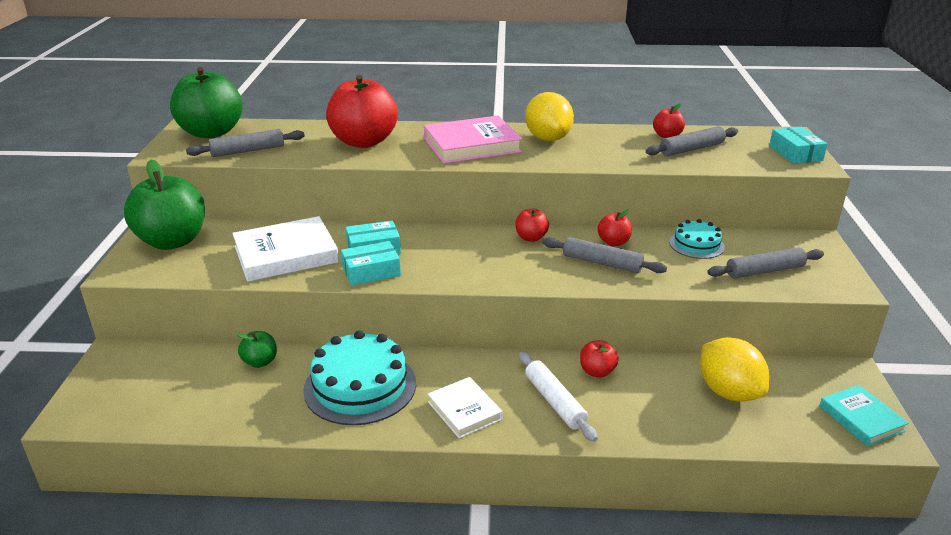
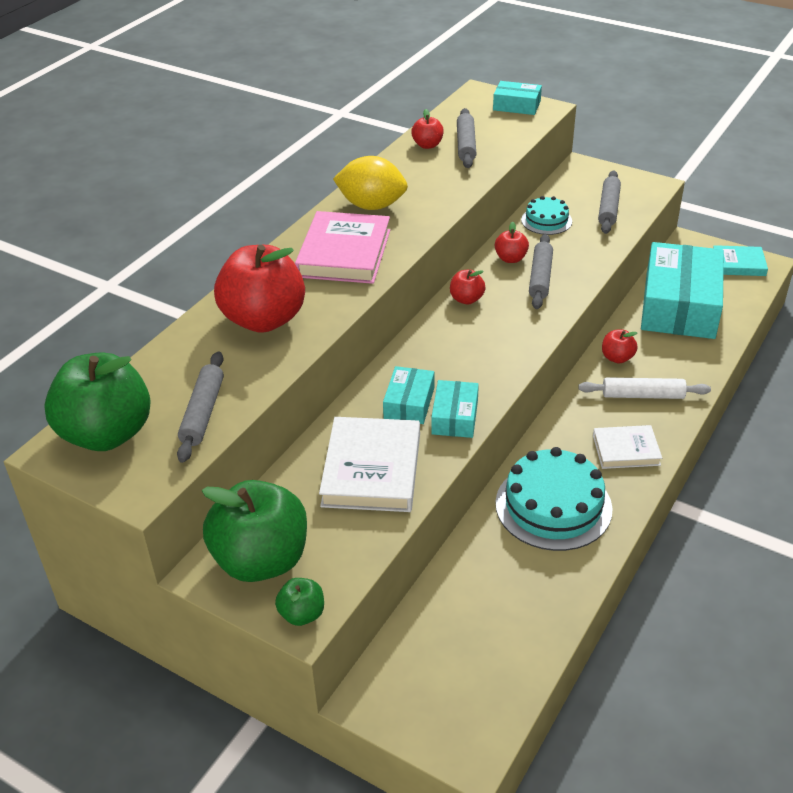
camera: 60 degrees left, 10 degrees up
(260, 362) = (467, 569): green apple -> green apple (302, 614)
(602, 263) = (540, 278): grey rolling pin -> grey rolling pin turned 45 degrees counterclockwise
(728, 392) = (679, 305): yellow lemon -> turquoise box

